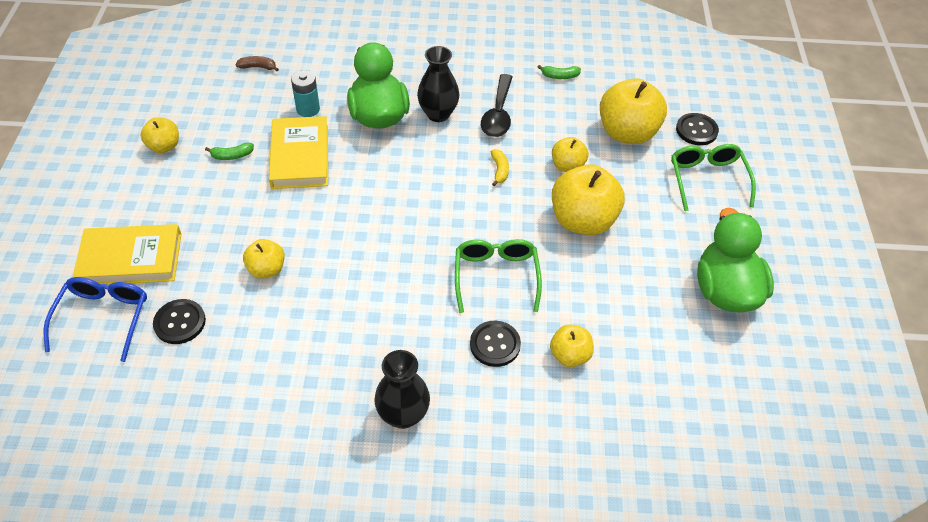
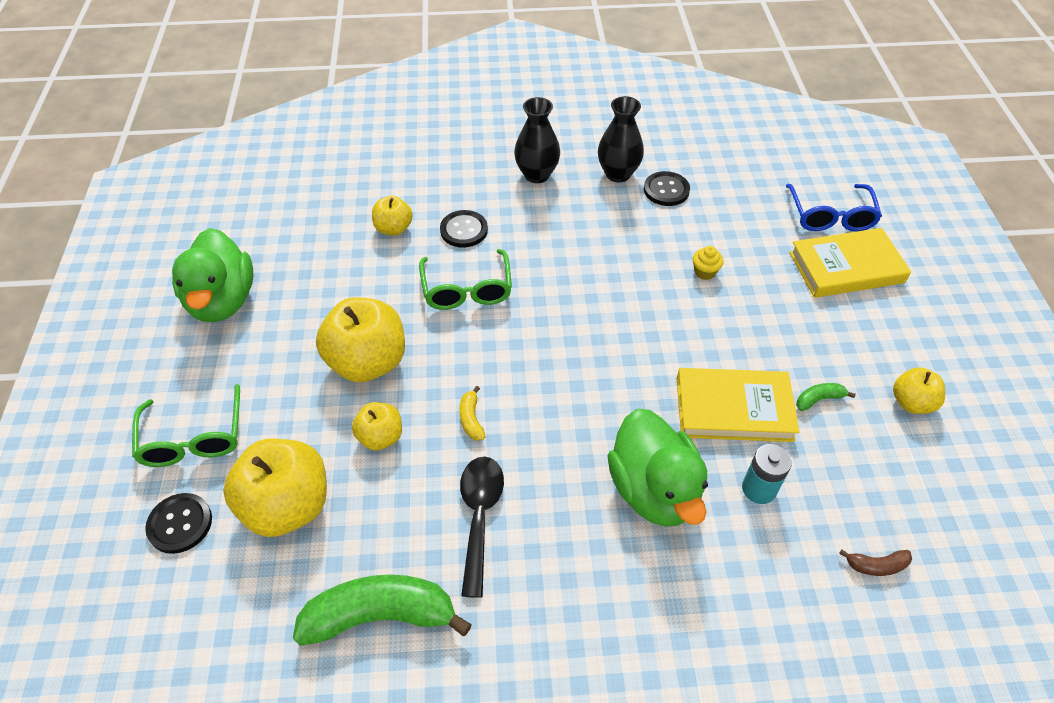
camera: 175 degrees right, 0 degrees up
(180, 322) = (759, 219): black button -> black button (666, 190)
(267, 269) = (704, 272): yellow apple -> yellow cupcake
(300, 156) = (733, 408): yellow book -> yellow book turned 75 degrees counterclockwise
(438, 114) = (569, 505): black vase -> black vase (618, 174)
(560, 76) = (381, 615): green banana -> green banana, size x2.31

